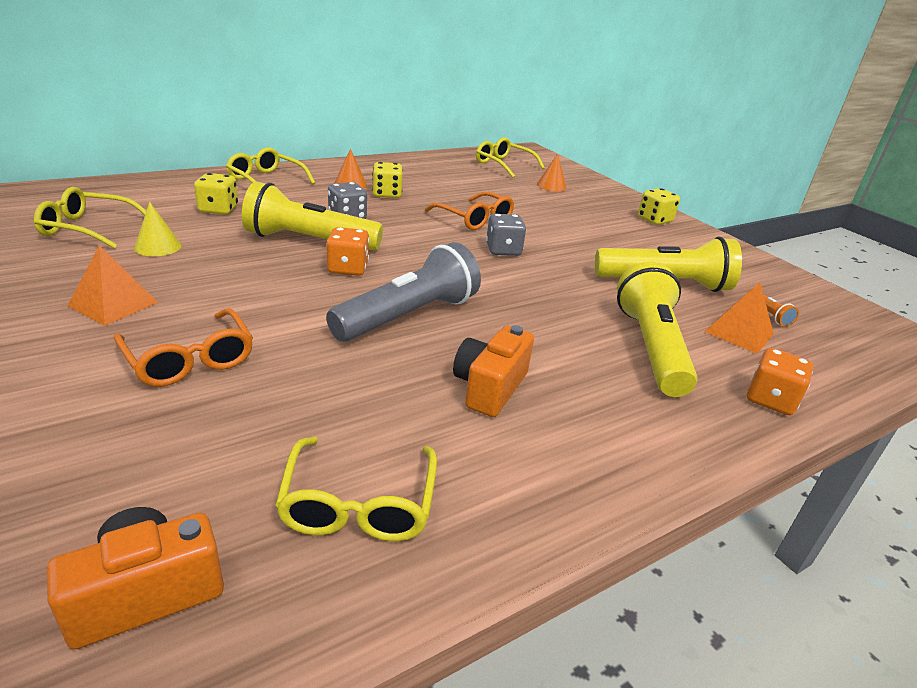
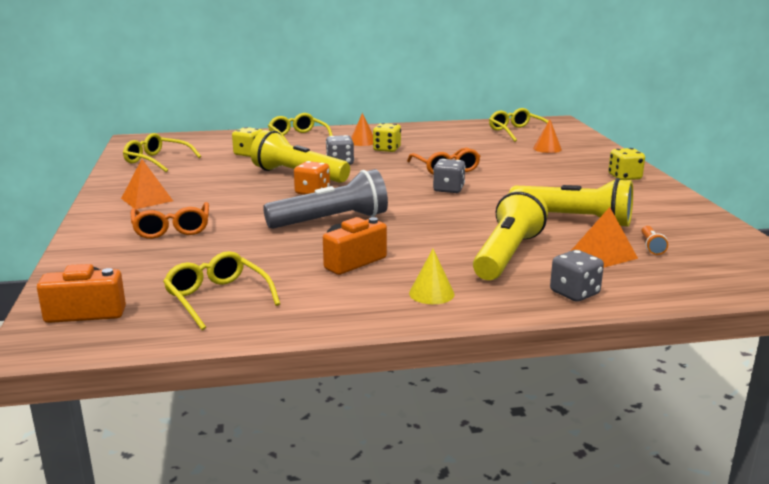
camera: 25 degrees right, 10 degrees down
(158, 246) = (193, 173): yellow cone -> yellow cone (431, 293)
(359, 503) = (218, 298): yellow glasses -> yellow glasses turned 120 degrees clockwise
(770, 400) = (574, 293): orange dice -> grey dice

